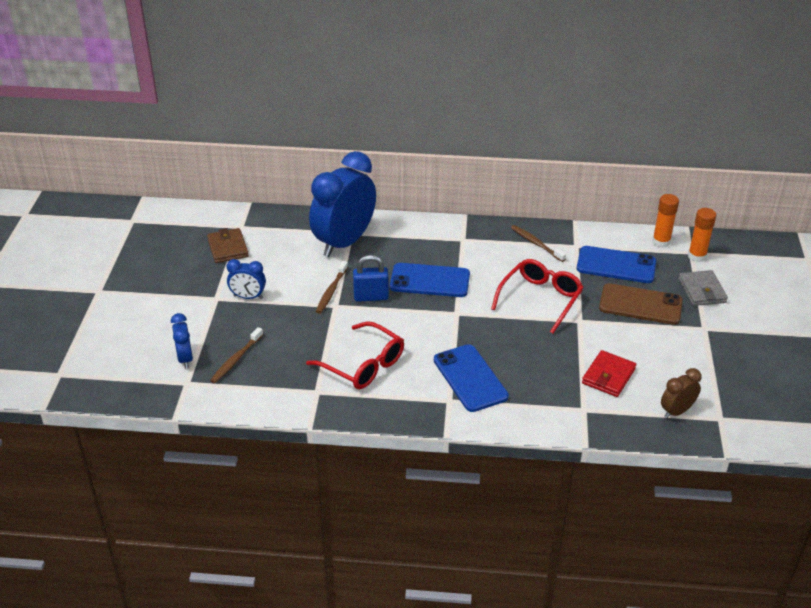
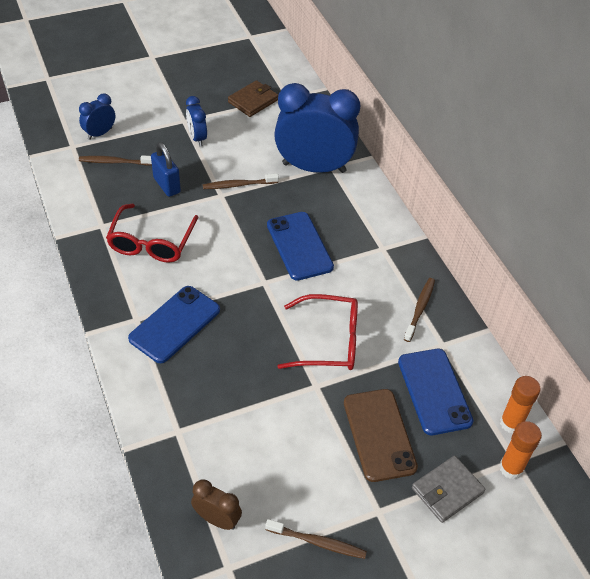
camera: 60 degrees right, 10 degrees up
(371, 297) = (248, 213): blue padlock -> blue padlock (167, 185)
(608, 376) = (240, 438): red wallet -> none
(717, 366) = (317, 542): none -> brown toothbrush

